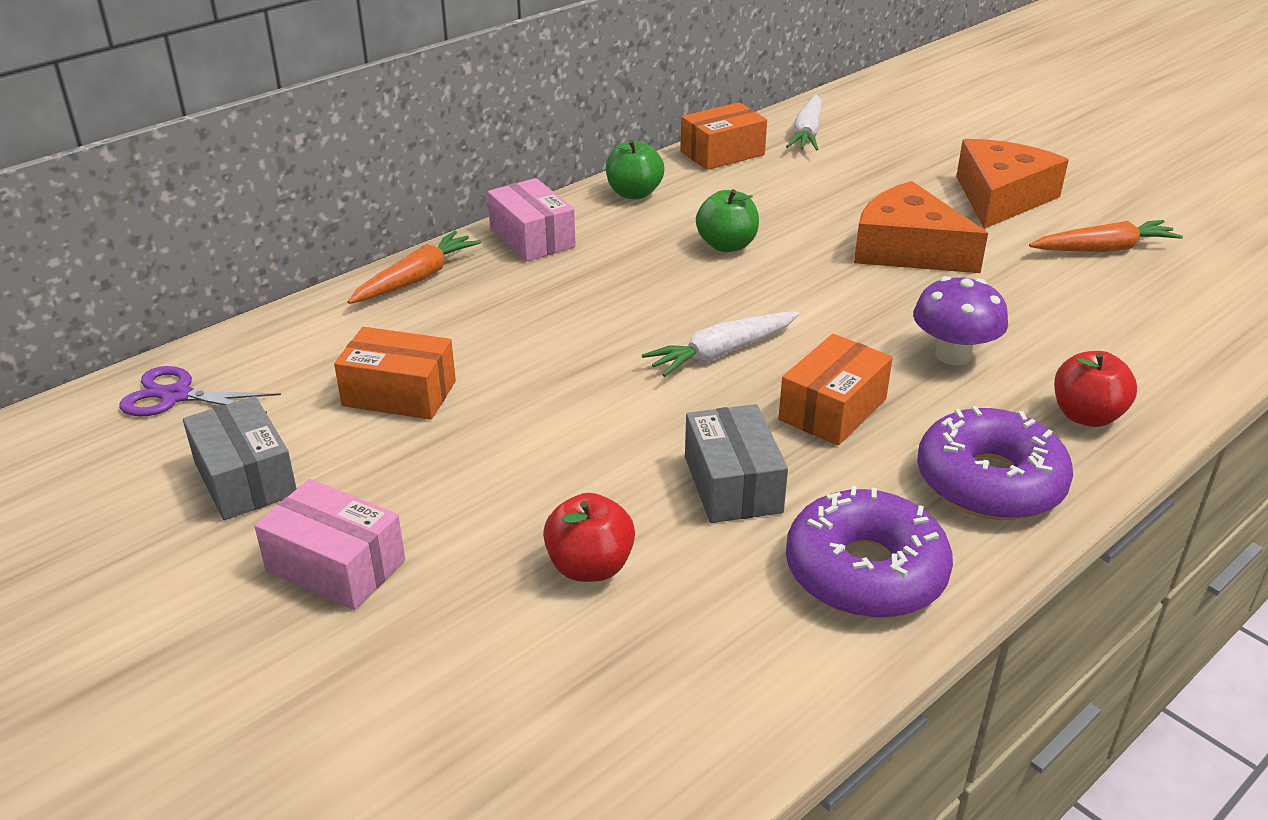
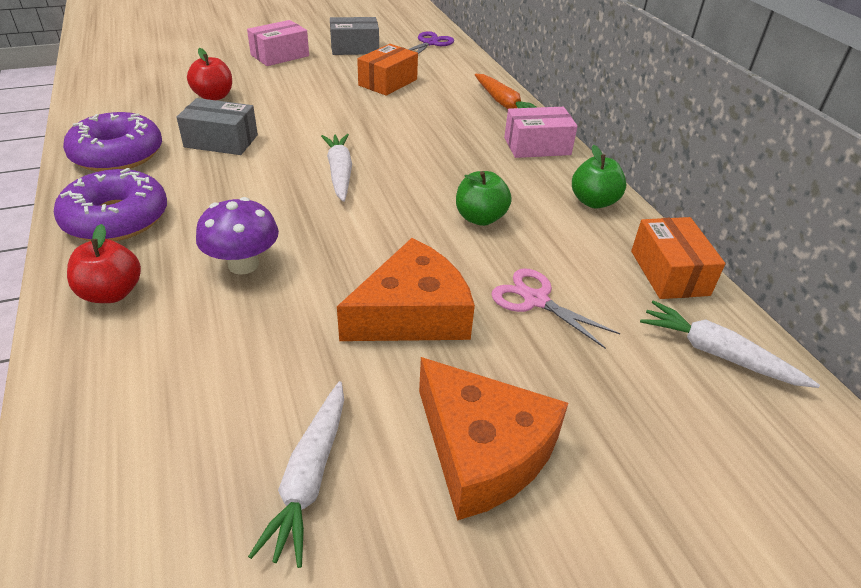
camera: 110 degrees right, 5 degrees up
(825, 201) = (535, 300): none -> pink scissors
(832, 409) = (243, 191): orange box -> none
(1103, 249) = (309, 477): orange carrot -> white carrot

